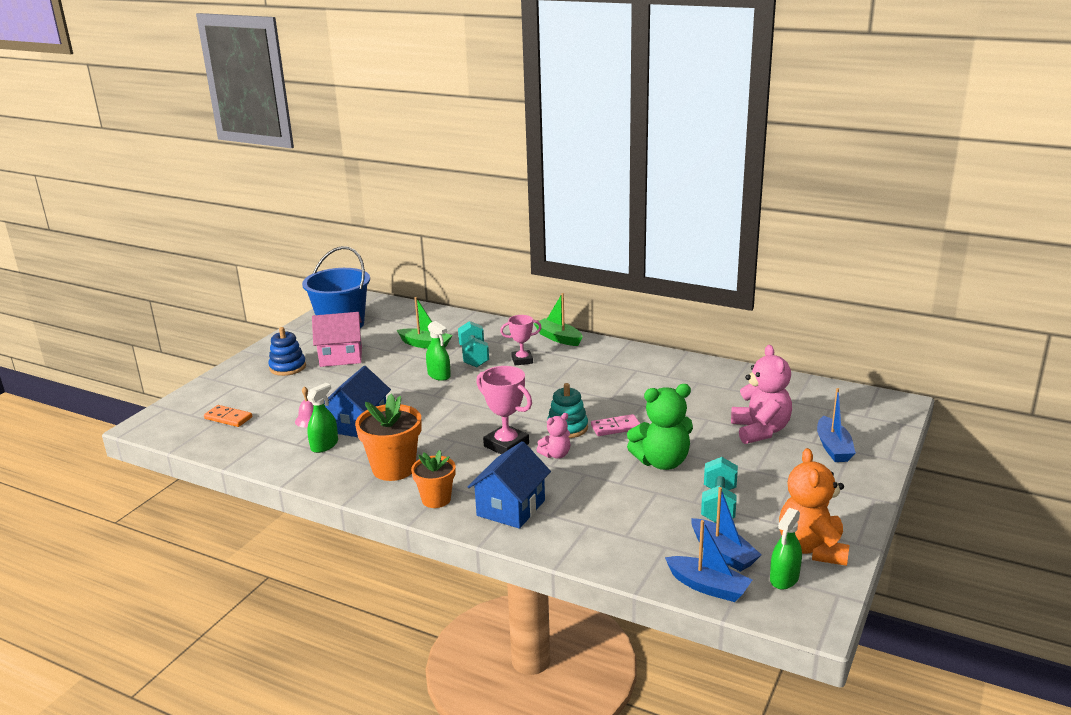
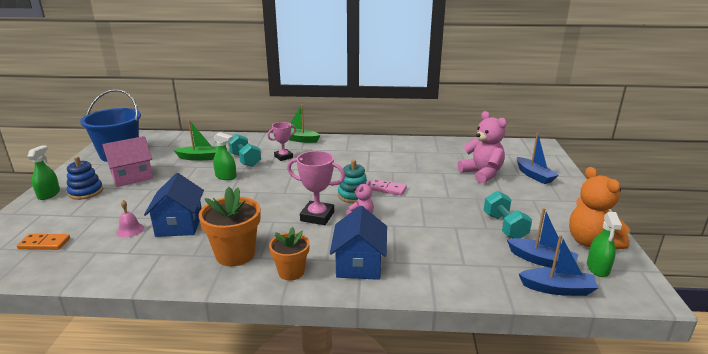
camera: 25 degrees left, 0 degrees up
(324, 445) = (157, 248): green spray bottle -> green spray bottle (49, 194)
(615, 427) = (387, 189): pink domino -> pink domino turned 60 degrees clockwise
(662, 462) = (440, 206): green teddy bear -> none

